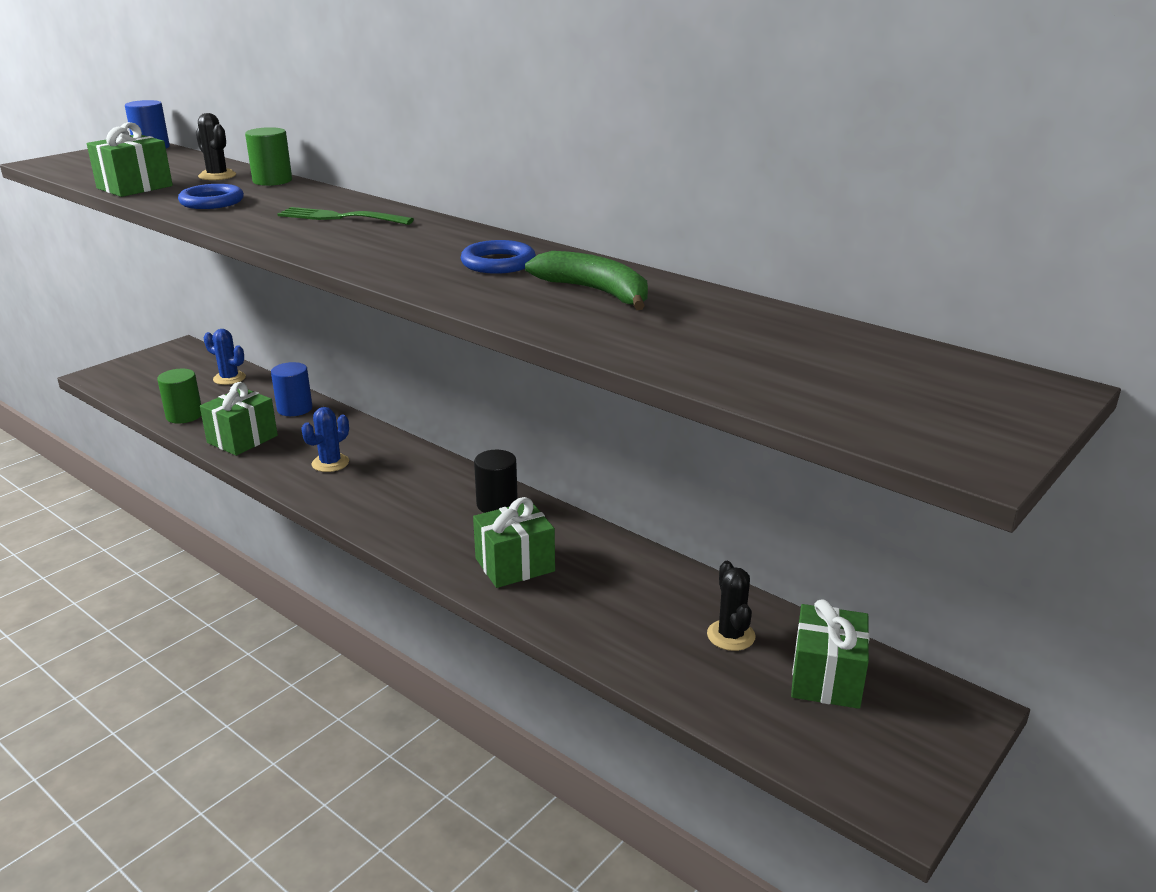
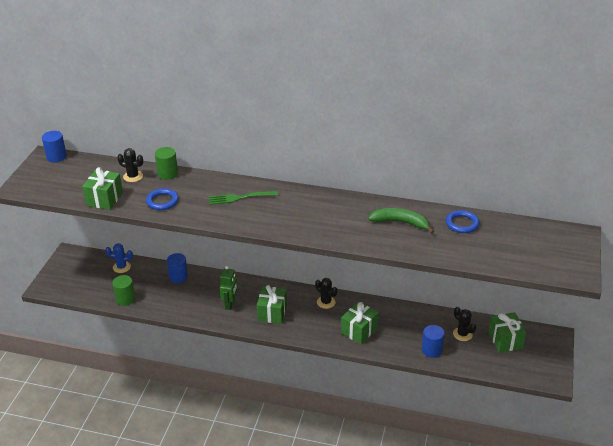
camera: 25 degrees left, 10 degrees up
(242, 439) = (172, 304): green gift -> green gift (272, 313)
(330, 463) = (230, 304): blue cactus -> green robot
(497, 504) = (326, 302): black cylinder -> black cactus
(498, 263) = (345, 214): blue ring -> blue ring (462, 224)
(635, 643) = (431, 350): none -> blue cylinder

